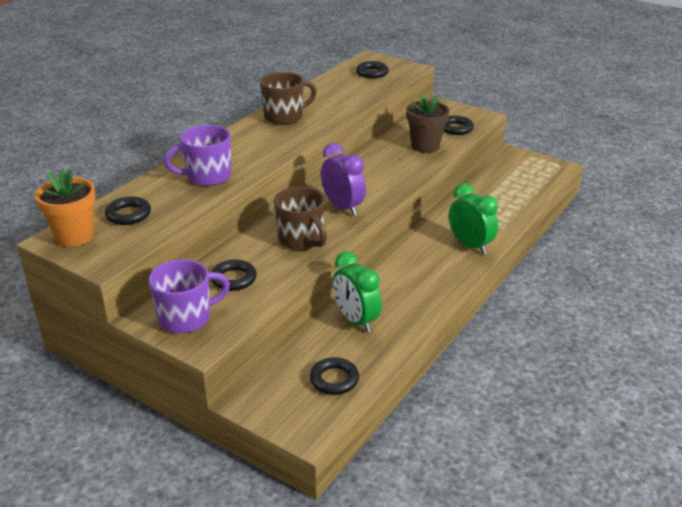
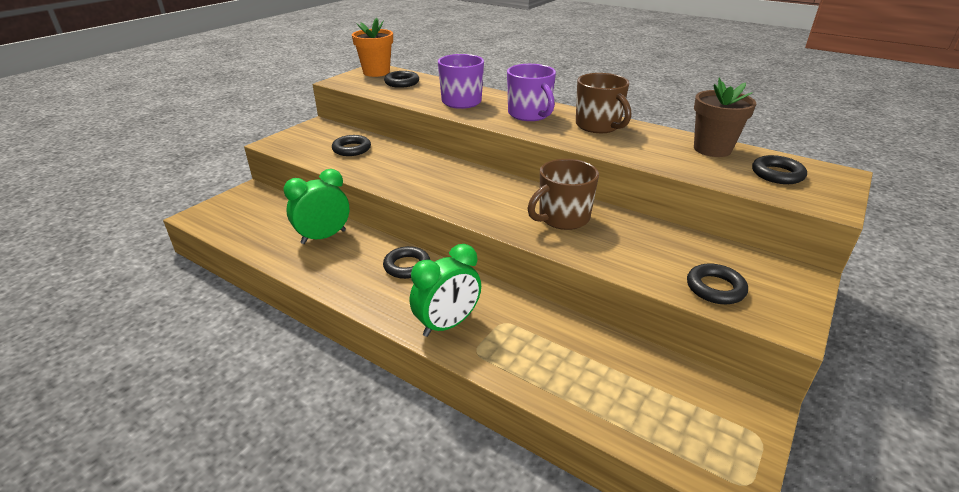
camera: 90 degrees right, 0 degrees up
(186, 318) = (308, 136): purple mug -> purple mug (530, 115)
(301, 239) = (405, 174): brown mug -> brown mug (562, 218)
(334, 379) = (249, 226): black ring -> black ring (407, 266)
(343, 207) = (464, 194): purple clock -> none
(425, 146) = (637, 255): brown flower pot -> brown flower pot (712, 149)

